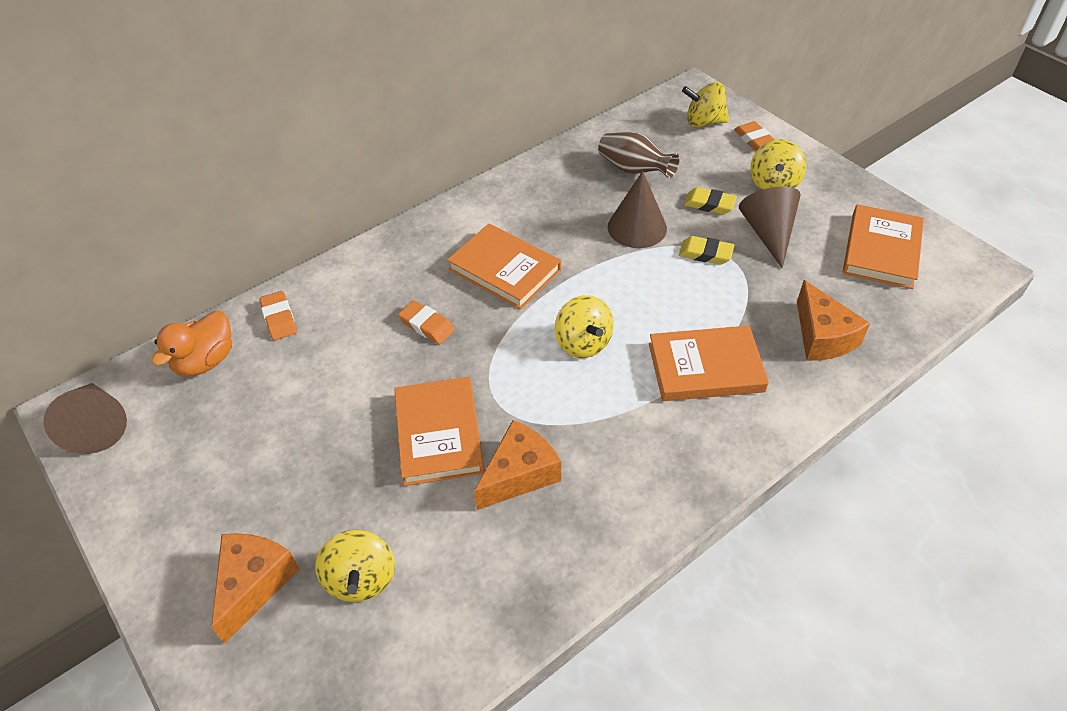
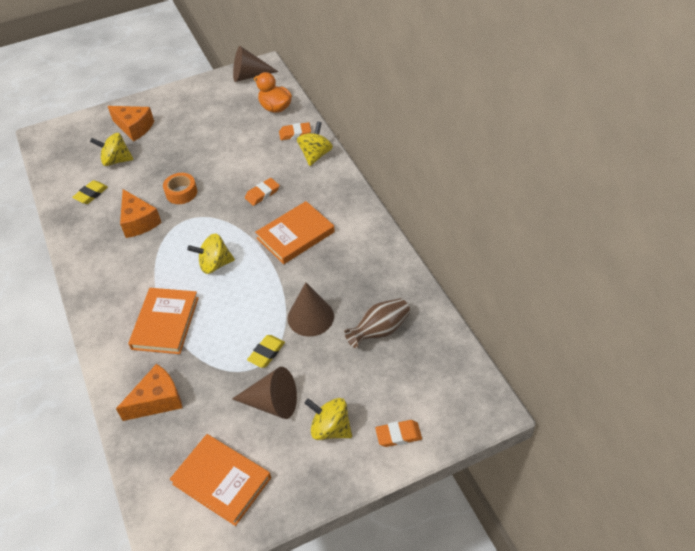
camera: 105 degrees right, 0 degrees up
(439, 434) = (181, 193): orange book -> orange tape
(703, 122) = (434, 401): yellow spinning top -> yellow spinning top (315, 155)
(709, 204) = (320, 372): yellow eraser -> yellow eraser (91, 194)
(822, 336) = (157, 400): orange cheese -> orange cheese turned 150 degrees clockwise

